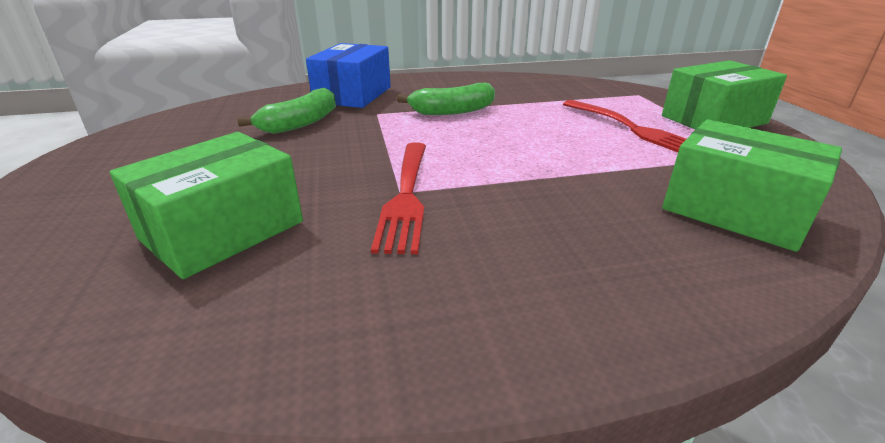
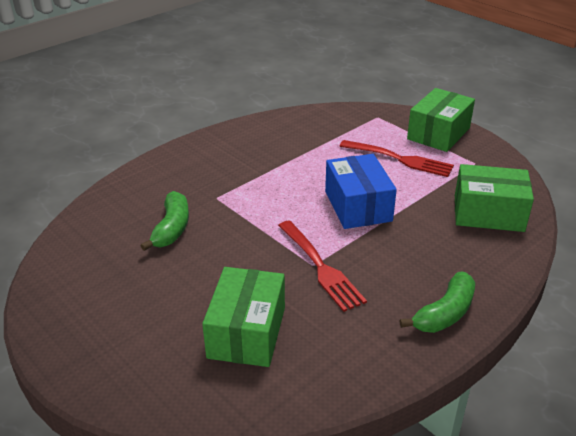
camera: 30 degrees left, 5 degrees up
(353, 95) = (171, 181): blue box -> blue box (358, 206)
(452, 111) = (269, 177): green banana -> green banana (444, 313)

